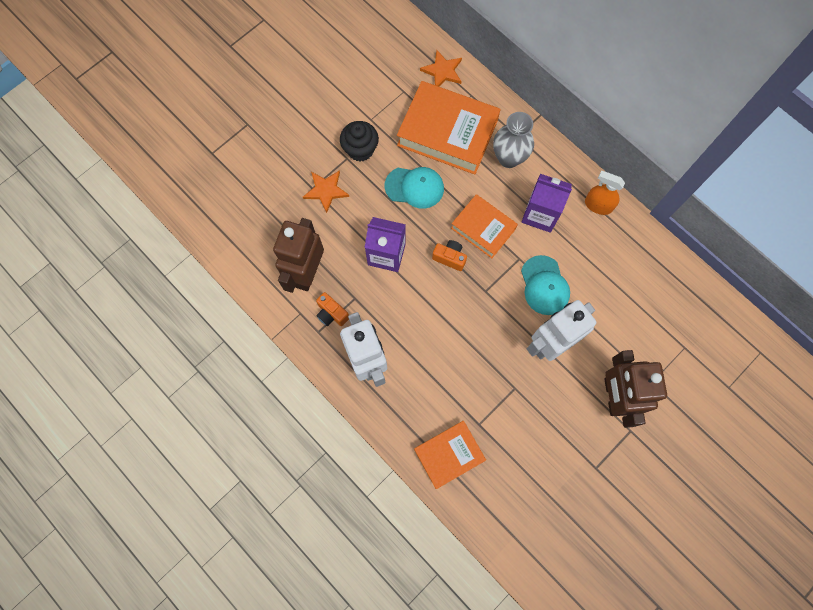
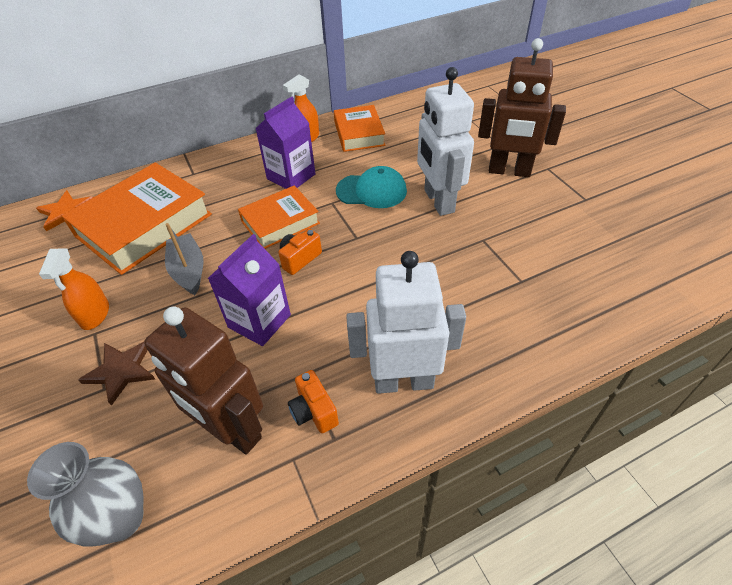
camera: 70 degrees left, 25 degrees down
(326, 190) = (121, 371): orange star -> brown star
(332, 314) = (314, 411): orange camera -> orange camera turned 90 degrees clockwise
(360, 150) = (95, 314): black cupcake -> orange spray bottle
(414, 187) = (188, 270): turquoise cap -> grey boat
(449, 455) = (558, 319): orange book -> orange book (359, 133)
(509, 158) = (213, 184): grey vase -> grey vase (121, 519)

